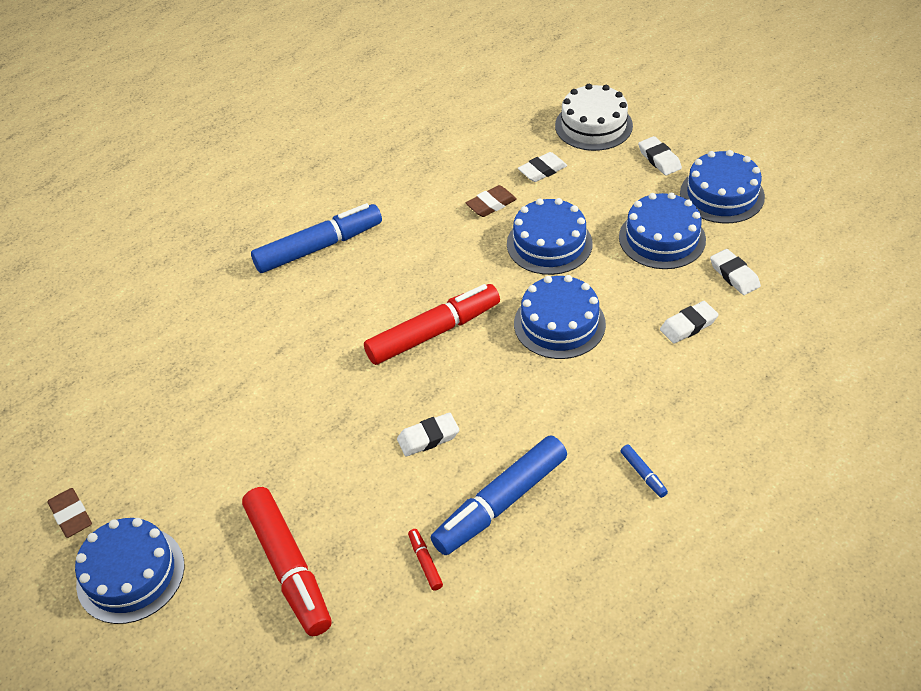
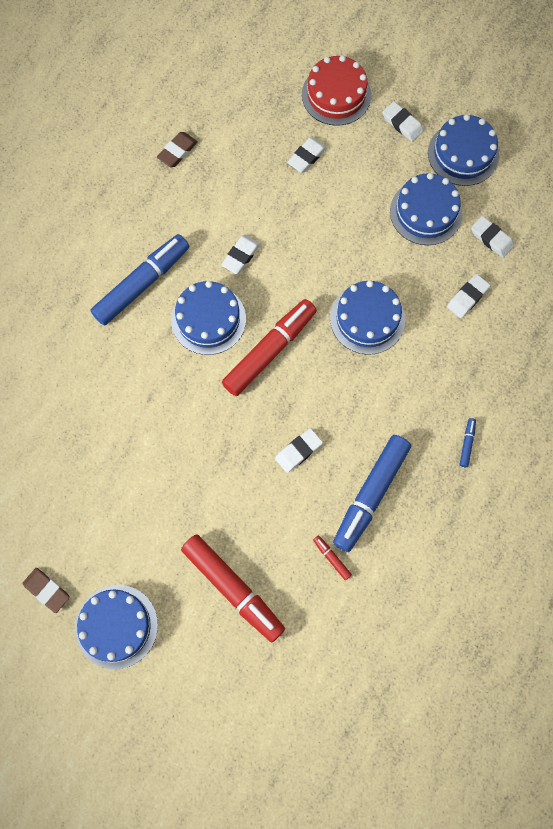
camera: 20 degrees left, 25 degrees up
(436, 242) = (241, 256): none -> white eraser
(491, 204) = (274, 205): brown eraser -> brown eraser (177, 151)
(549, 244) = (336, 238): blue cake -> blue cake (208, 319)
(593, 125) = (336, 95): white cake -> red cake
(643, 474) = (467, 443): blue marker -> blue marker turned 120 degrees counterclockwise

